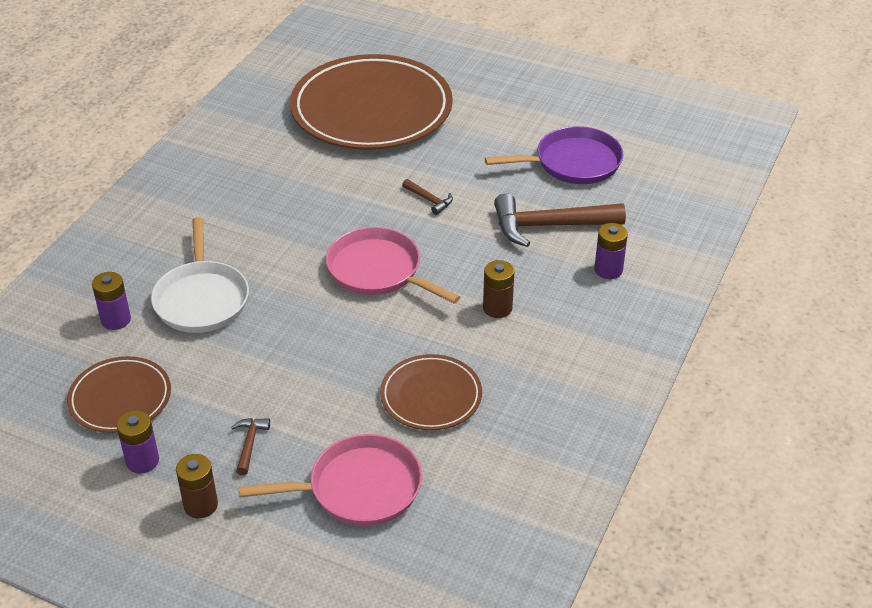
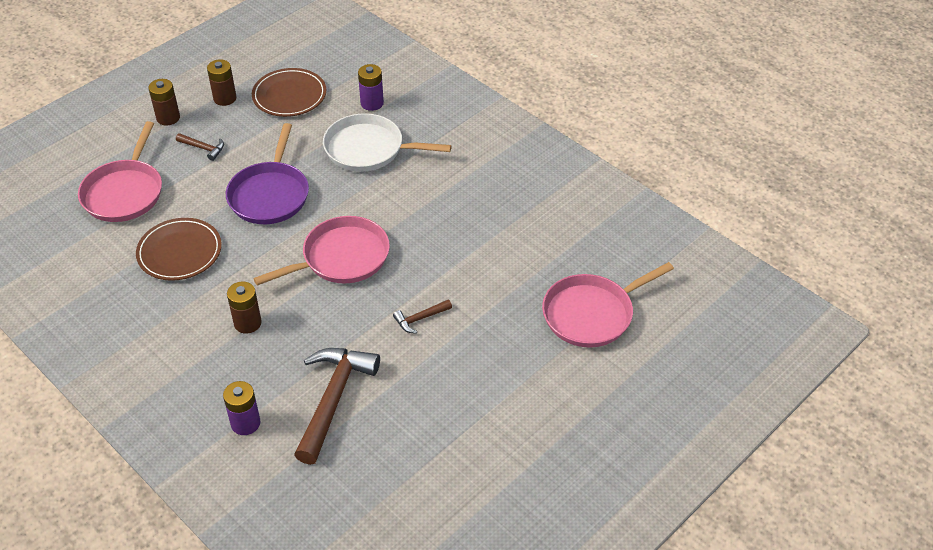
camera: 110 degrees right, 5 degrees up
(142, 461) = (225, 98): purple battery -> brown battery
(371, 109) = (591, 314): brown plate -> pink pan
(573, 163) = (423, 458): purple pan -> purple pan (270, 195)

